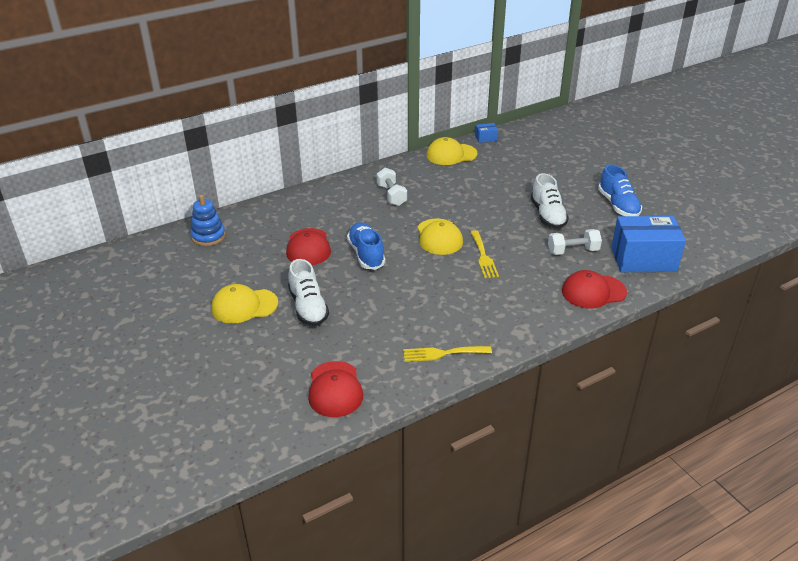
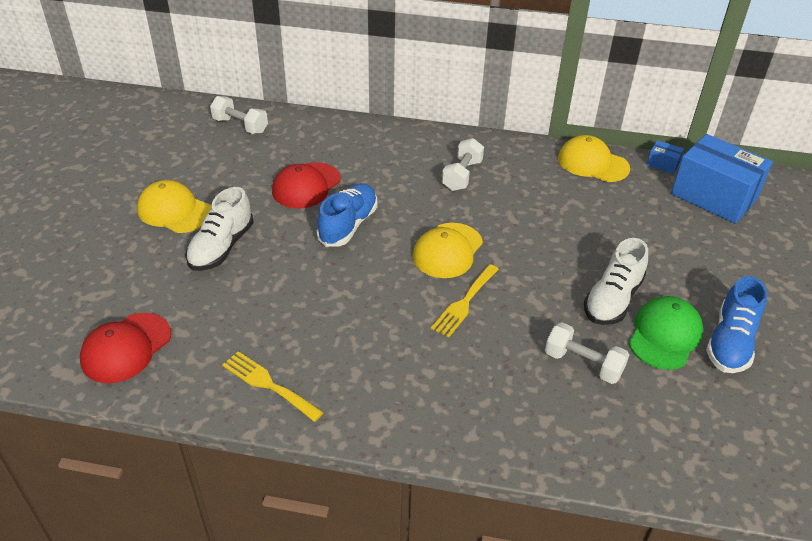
camera: 40 degrees right, 5 degrees up
(208, 236) = (240, 126): blue stacking toy -> white dumbbell
(589, 218) = (664, 335): none -> green cap
(593, 292) = (537, 433): red cap -> none
(643, 259) = (667, 437): blue box -> blue box (713, 197)

